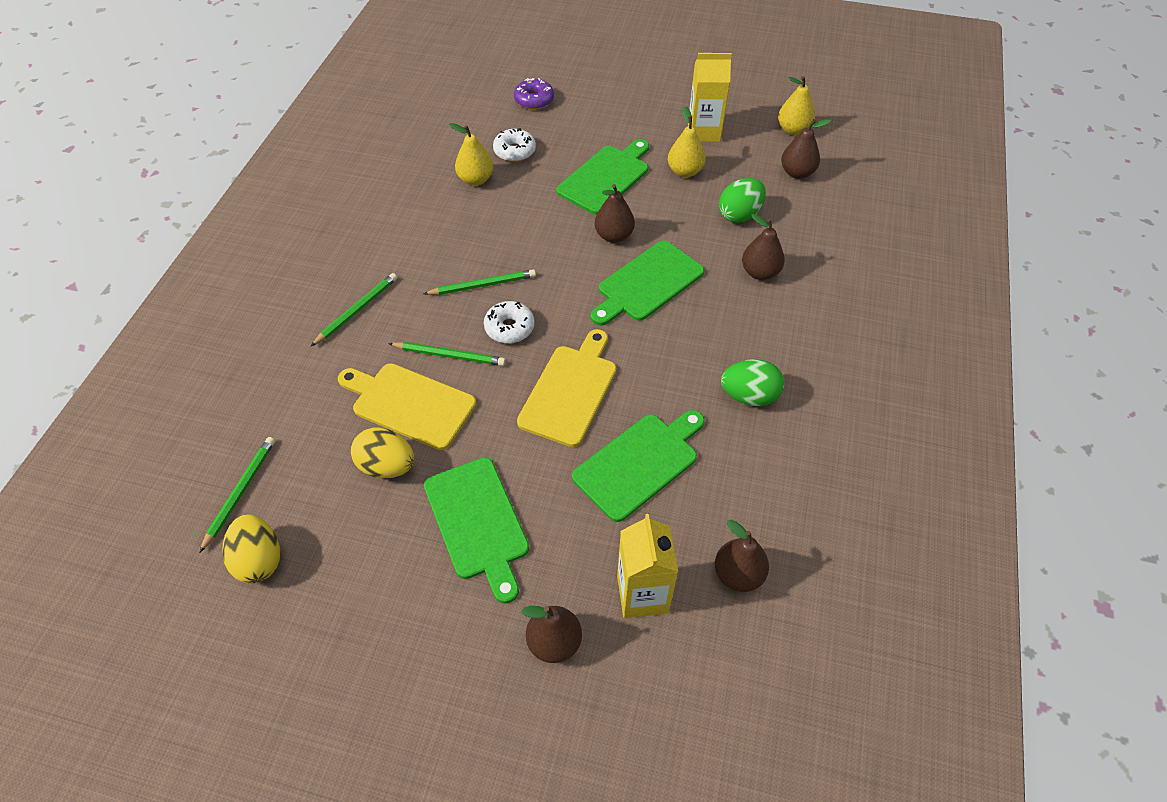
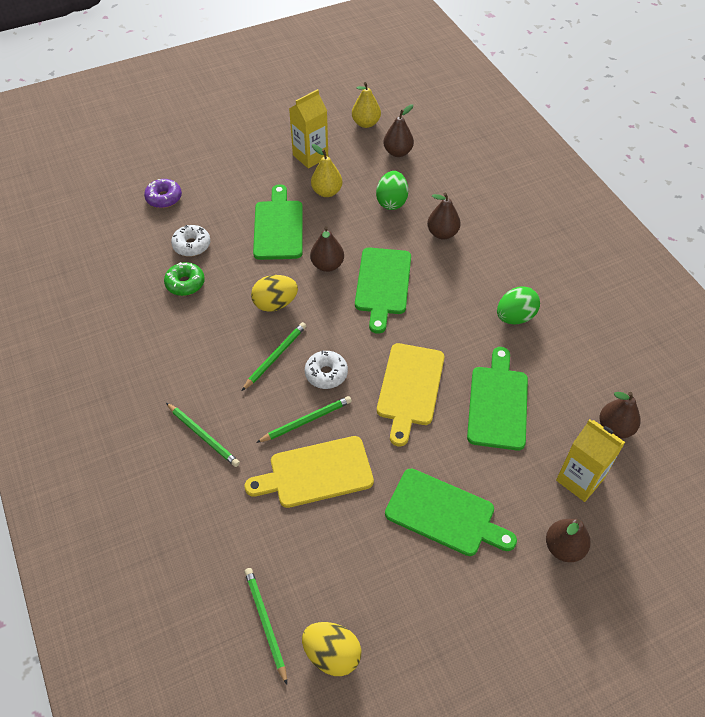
camera: 40 degrees left, 0 degrees up
(357, 310) = (203, 436): green pencil -> green pencil turned 135 degrees clockwise
(387, 466) = (347, 525): yellow egg -> yellow egg (275, 304)
(475, 179) = (185, 283): yellow pear -> green donut
(570, 391) = (410, 388): yellow cutting board -> yellow cutting board turned 150 degrees counterclockwise

